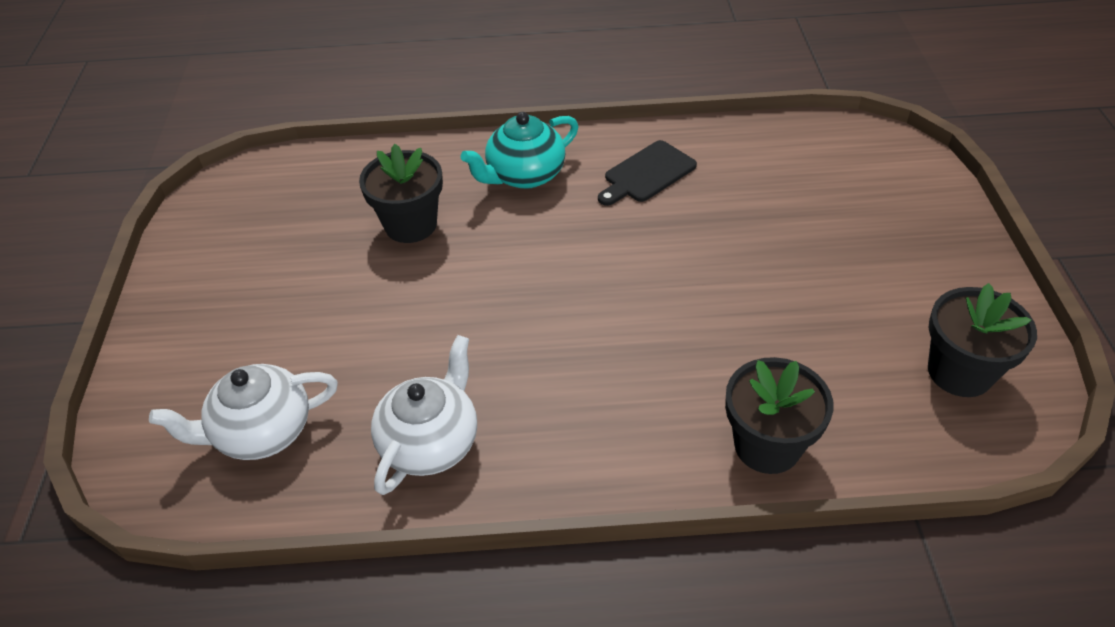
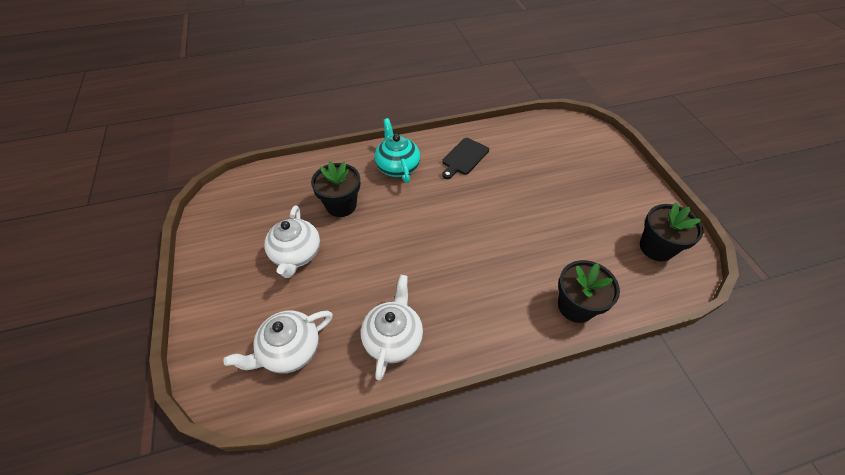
camera: 15 degrees left, 5 degrees up
(315, 290) = (296, 254): none -> white teapot
(524, 175) = (397, 167): turquoise teapot -> turquoise teapot turned 120 degrees clockwise

